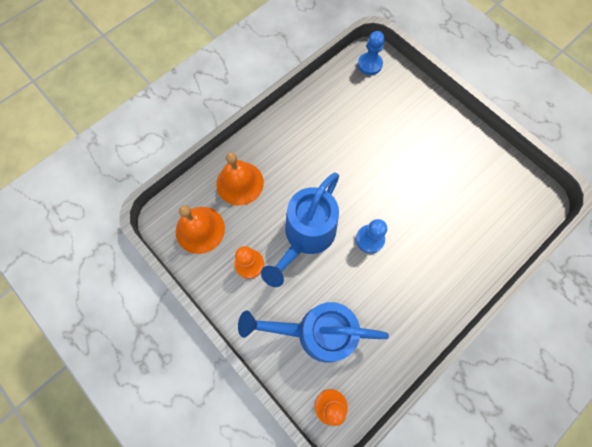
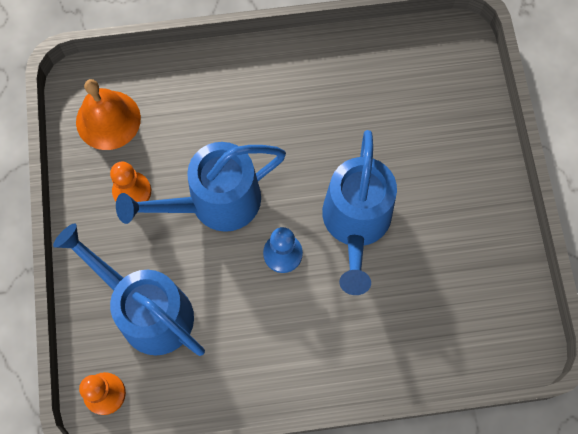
camera: 35 degrees right, 0 degrees up
(240, 183) = (187, 96): orange bell -> none
(369, 64) = (448, 50): blue pawn -> none
(397, 194) = (355, 225): none -> blue watering can

